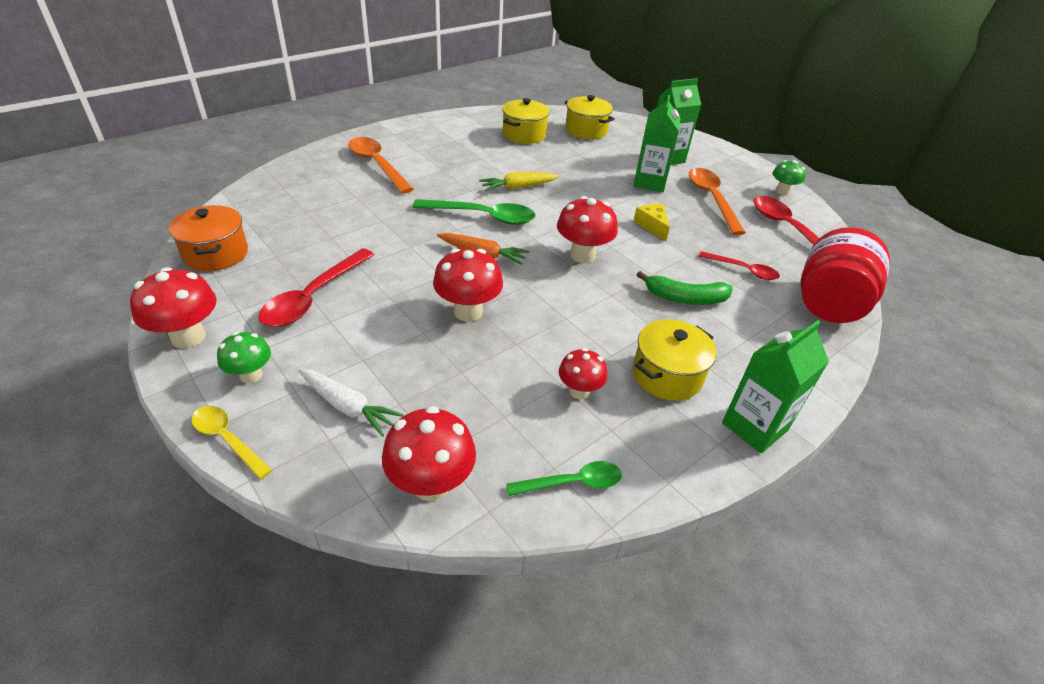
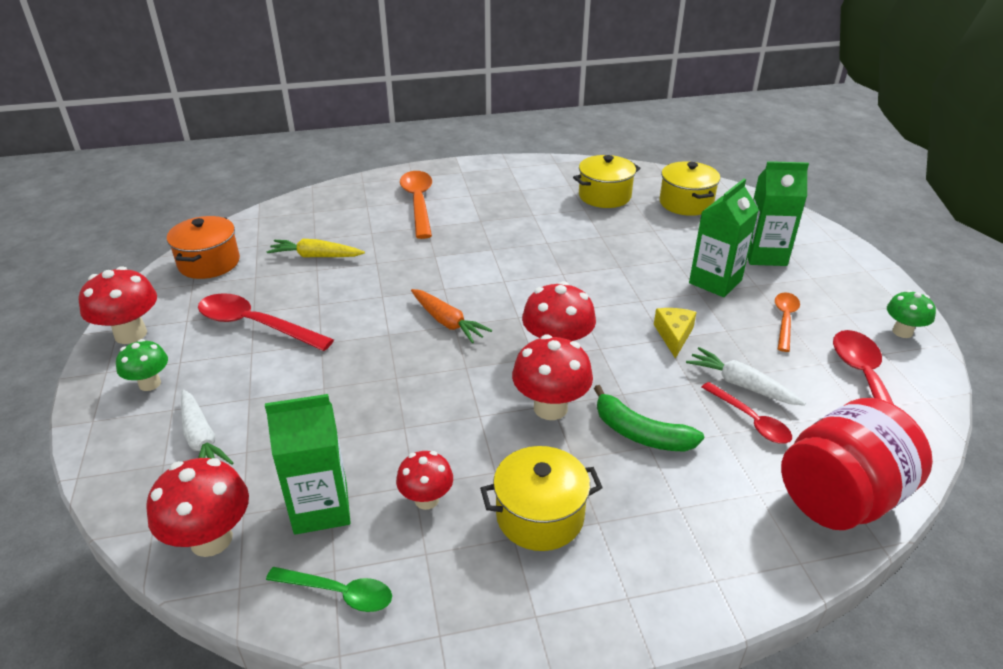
camera: 30 degrees right, 5 degrees down
(227, 439) = (89, 435): yellow spoon -> none
(313, 297) = (255, 325): red spoon -> red spoon turned 60 degrees clockwise
(468, 311) = (383, 379): red mushroom -> red mushroom (550, 408)
(483, 217) = (482, 281): green spoon -> none
(518, 187) = (547, 256): yellow carrot -> yellow carrot (316, 256)
(711, 199) = (785, 320): orange spoon -> orange spoon, size x0.60
(720, 248) = (741, 385): none -> white carrot
(754, 427) = (596, 614): green carton -> green carton (321, 508)

